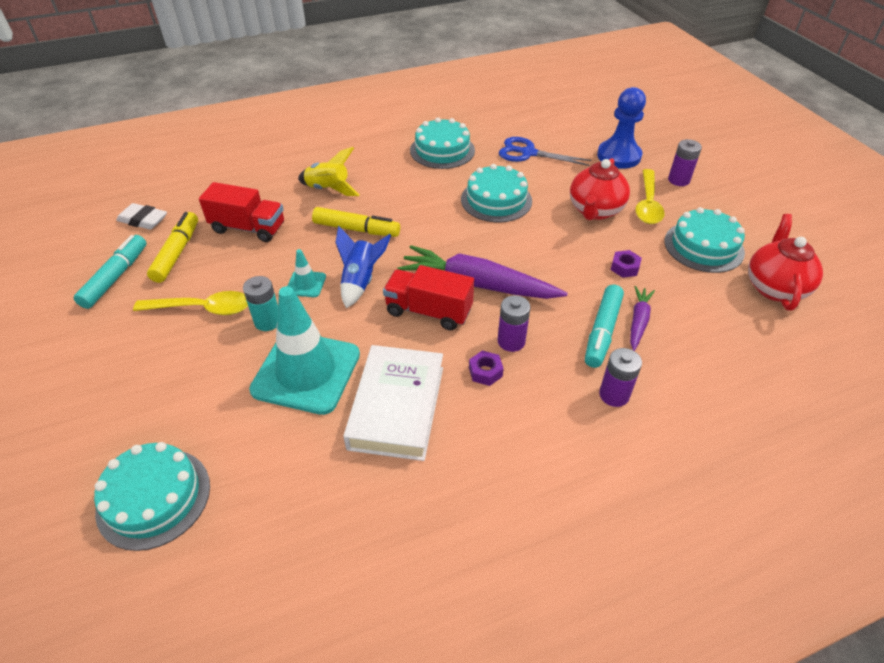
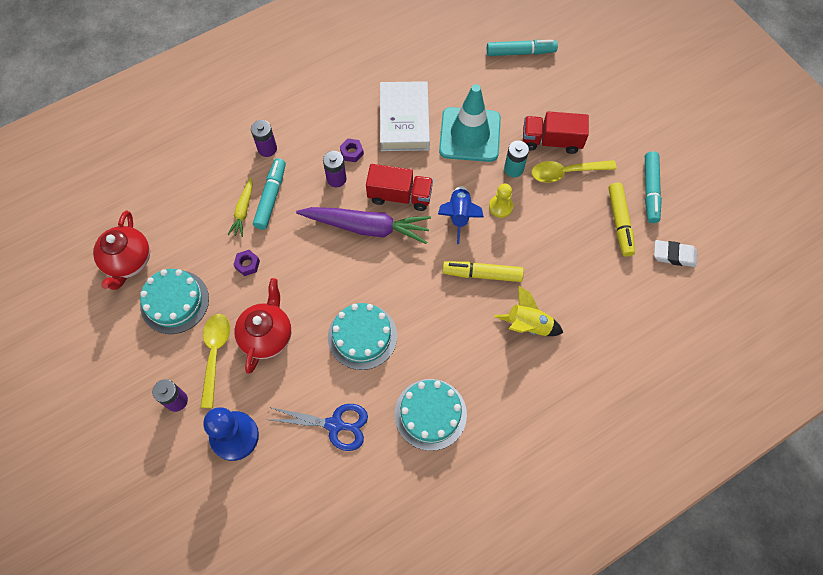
camera: 170 degrees right, 20 degrees up
(154, 497) = (520, 52): turquoise cake -> turquoise marker
(248, 228) = (577, 260): red truck -> red truck (551, 141)
(306, 284) = (500, 207): turquoise traffic cone -> yellow pawn
(638, 321) = (243, 210): purple carrot -> yellow carrot

